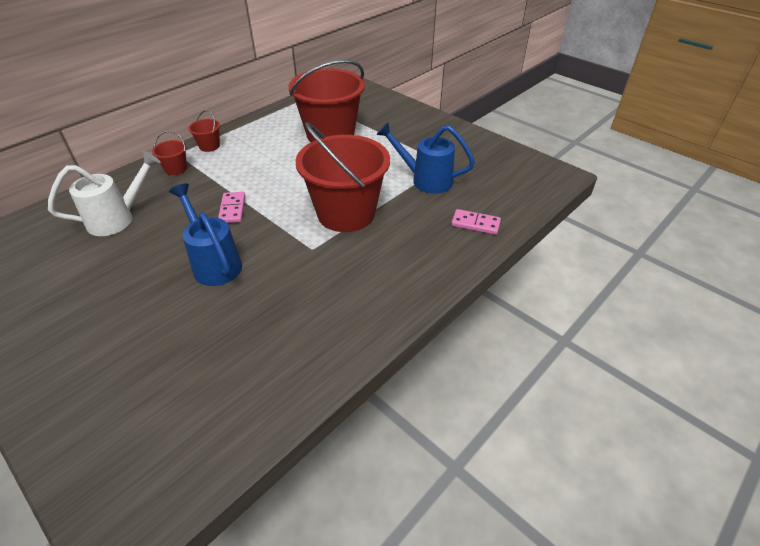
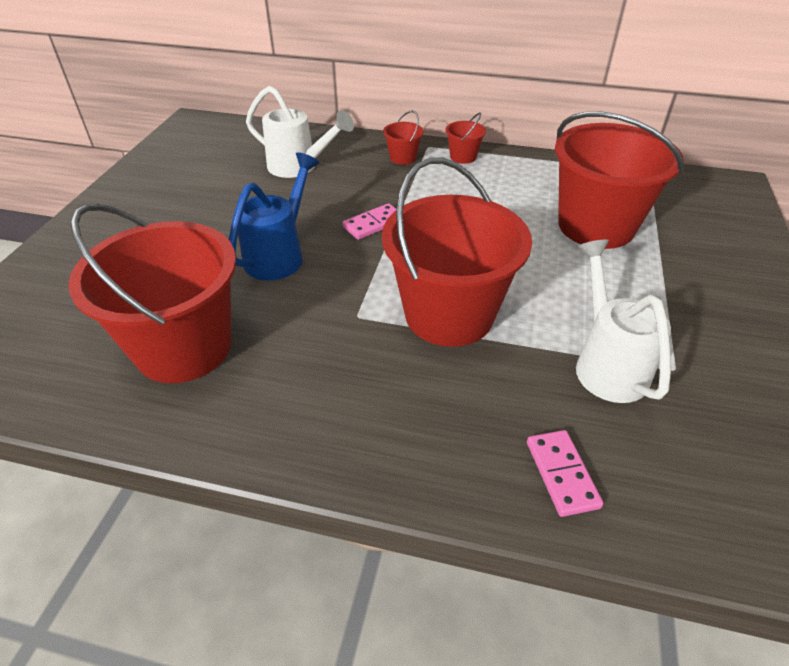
camera: 60 degrees right, 0 degrees up
(262, 340) = (184, 347): none -> red bucket
(425, 180) = (606, 363): blue watering can -> white watering can

